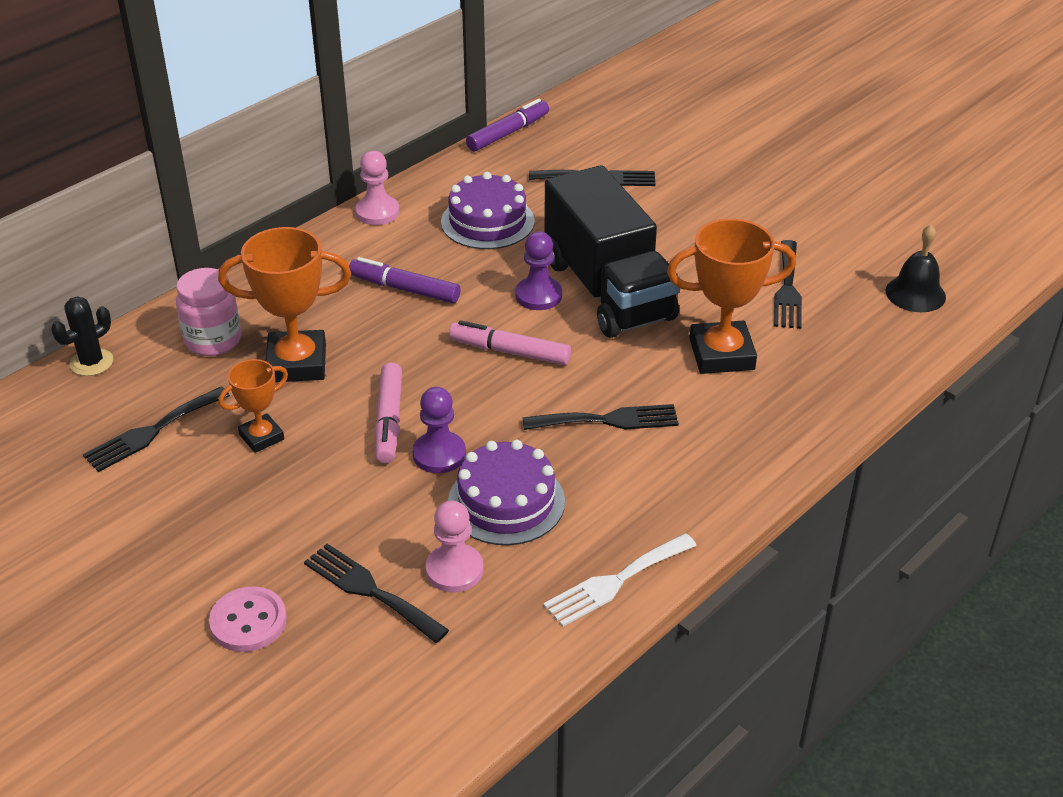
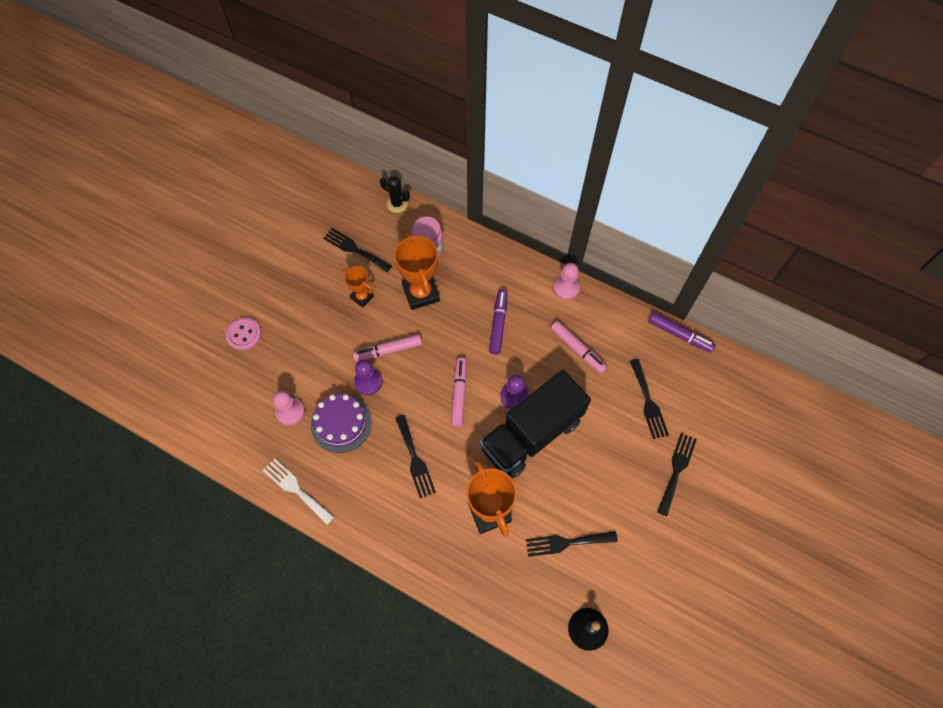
camera: 75 degrees right, 25 degrees up
(370, 590) = (271, 379): black fork -> black fork (676, 470)
(487, 221) = (577, 349): purple cake -> pink marker

